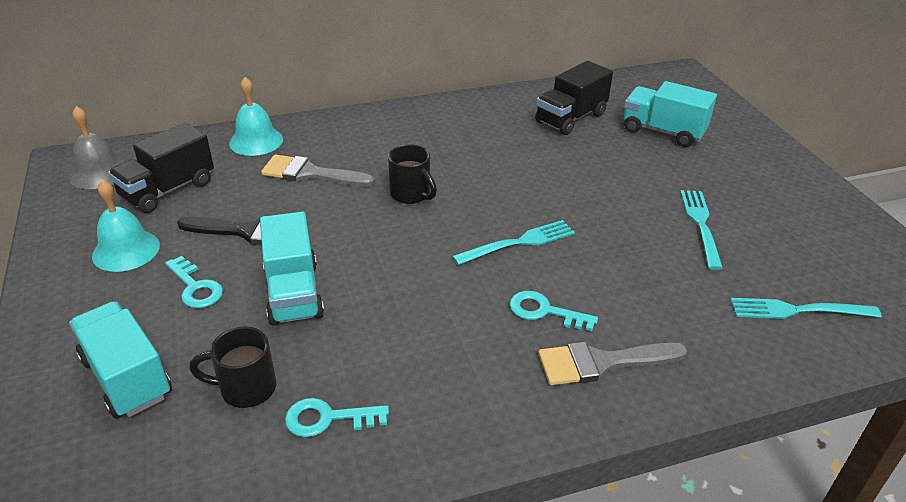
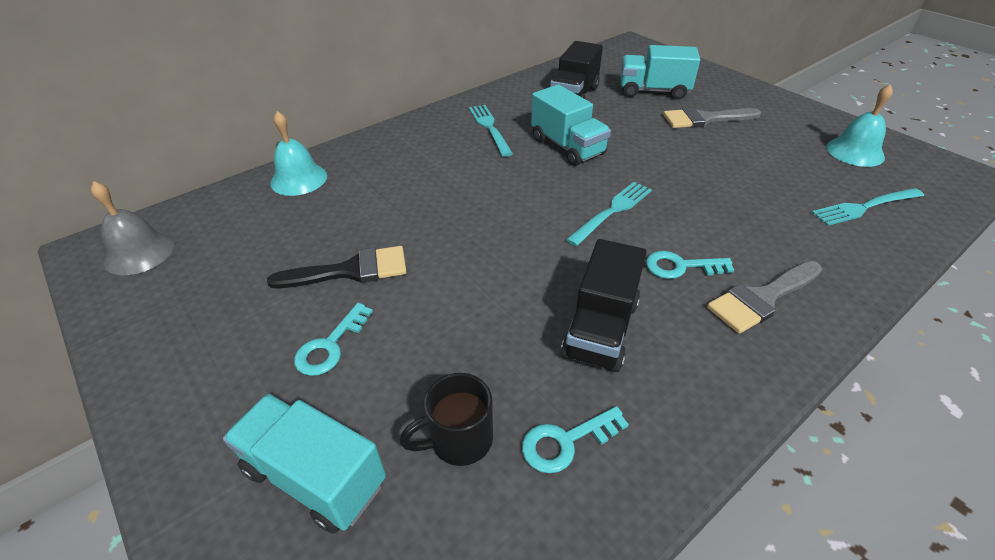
camera: 20 degrees left, 5 degrees up
(126, 250) = (223, 328): turquoise bell -> turquoise bell (855, 152)
(168, 190) = (233, 251): black truck -> black truck (601, 329)
(195, 287) = (330, 346): turquoise key -> turquoise key turned 90 degrees clockwise
(294, 293) = (439, 319): turquoise truck -> turquoise truck (567, 147)
(310, 173) = (376, 197): grey brush -> grey brush (705, 119)
(411, 194) = (486, 192): black mug -> none
(700, 225) = (741, 158): turquoise fork -> turquoise fork (489, 128)

